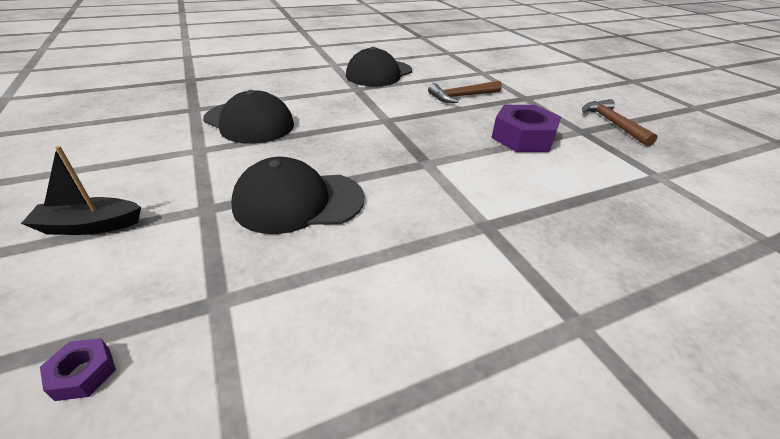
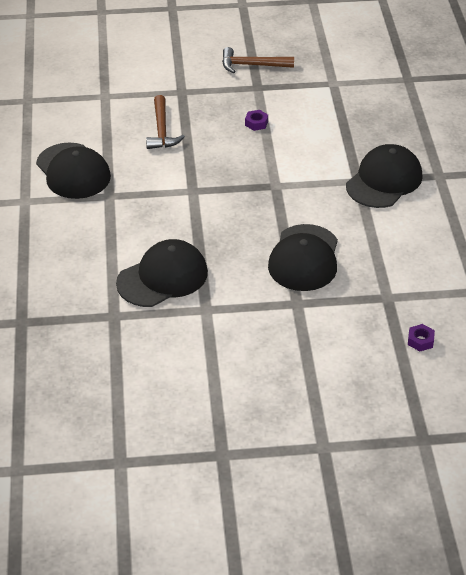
camera: 70 degrees left, 5 degrees up
(90, 226) = (299, 358): black boat -> none
(507, 252) = (384, 181): none -> black cap
(523, 137) = (256, 123): purple nut -> purple nut, size x0.43

